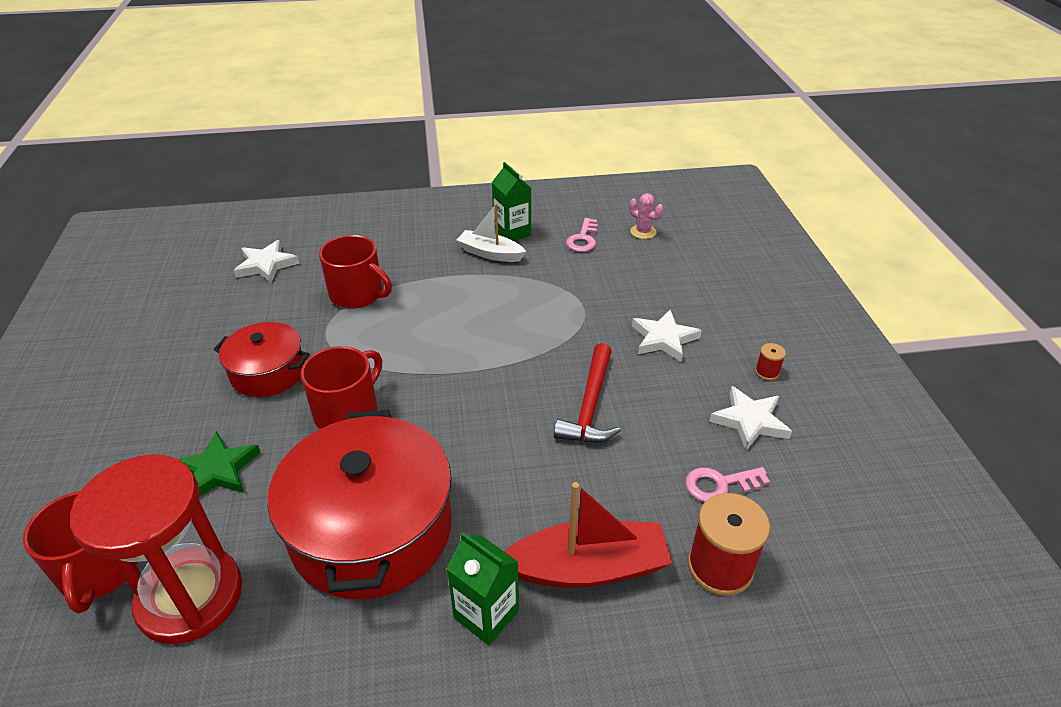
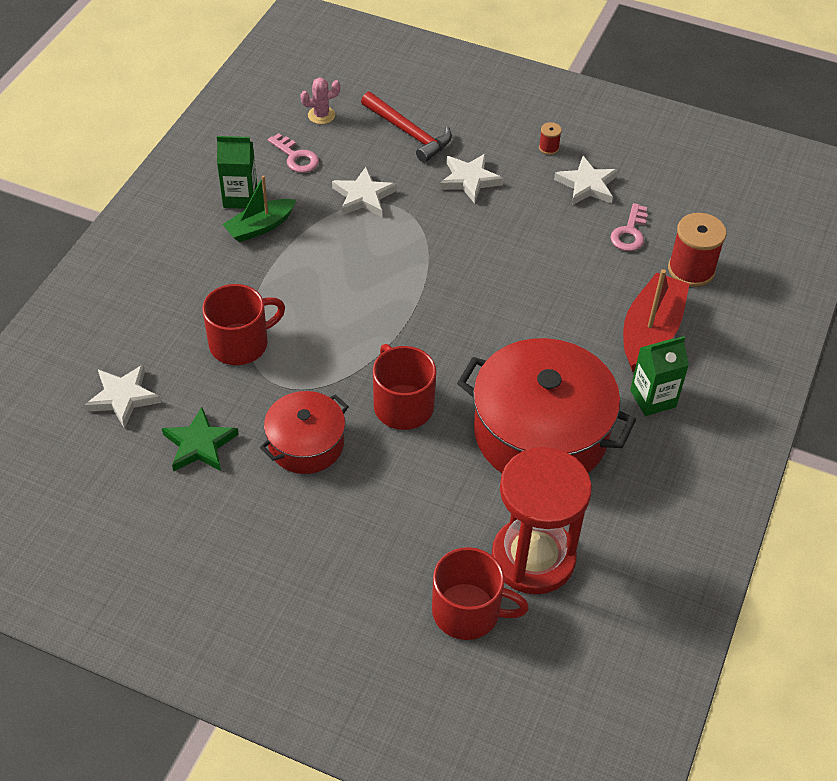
camera: 60 degrees left, 10 degrees up
(217, 470) = (409, 511): green star -> green star (200, 444)
(490, 253) = (260, 227): white boat -> green boat
(577, 288) = (363, 196): none -> white star
(590, 405) = (508, 258): red hammer -> red hammer (409, 133)

